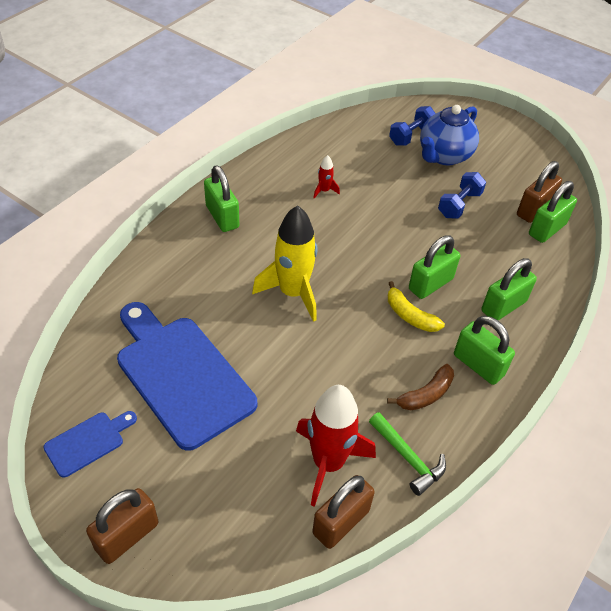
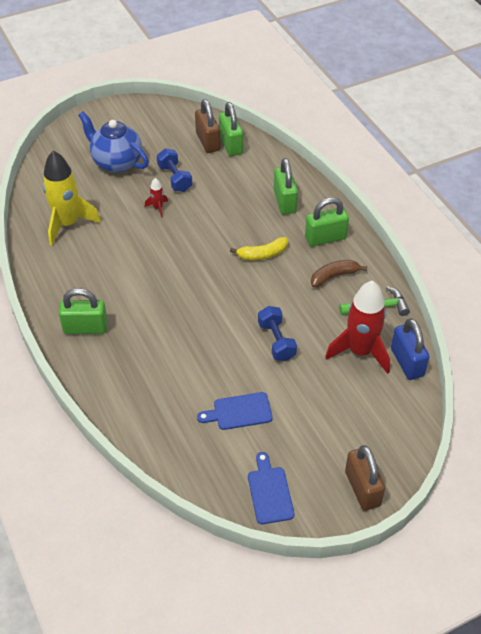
camera: 60 degrees left, 0 degrees up
(181, 375) = (239, 412): blue cutting board -> blue cutting board, size x0.47
(293, 293) = (199, 313): yellow rocket -> yellow rocket (68, 224)
(324, 191) = (102, 250): red rocket -> red rocket (158, 208)
(341, 522) = (407, 362): brown padlock -> blue padlock
(411, 135) = (78, 170): blue dumbbell -> blue dumbbell (276, 341)
(425, 394) = (334, 276): brown banana -> brown banana turned 105 degrees counterclockwise
(430, 284) = (241, 230): green padlock -> none
(444, 156) = (116, 162): blue teapot -> blue teapot turned 150 degrees clockwise

